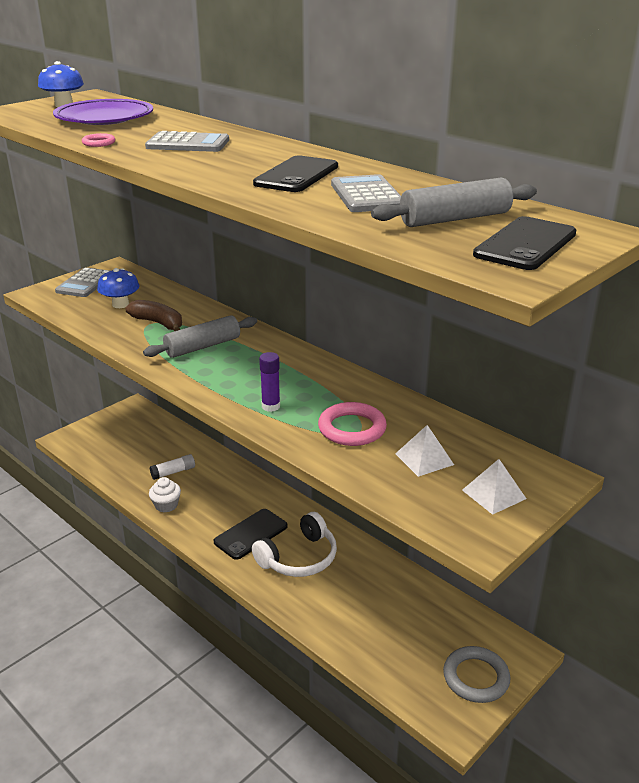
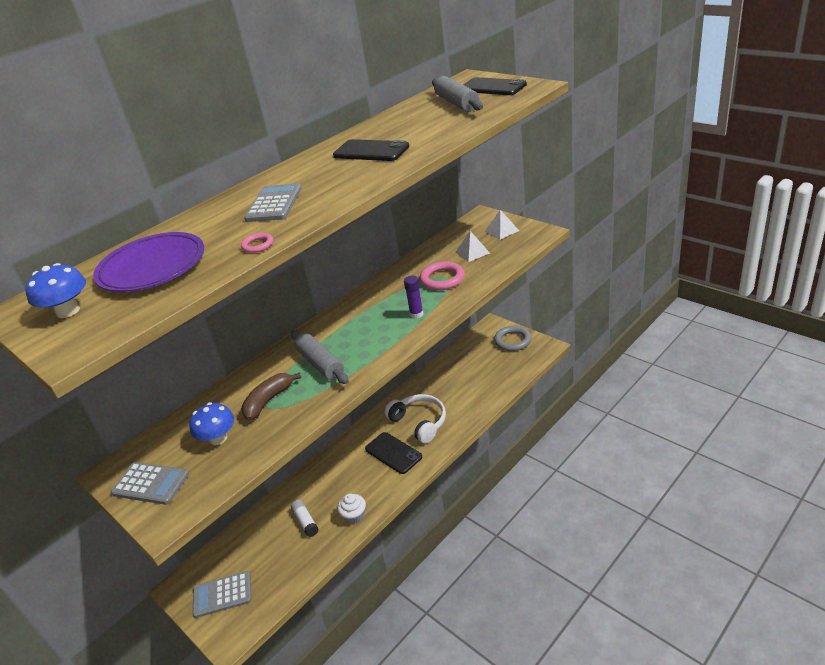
camera: 85 degrees left, 5 degrees up
(367, 195) = (416, 127): grey calculator -> grey calculator (222, 595)

